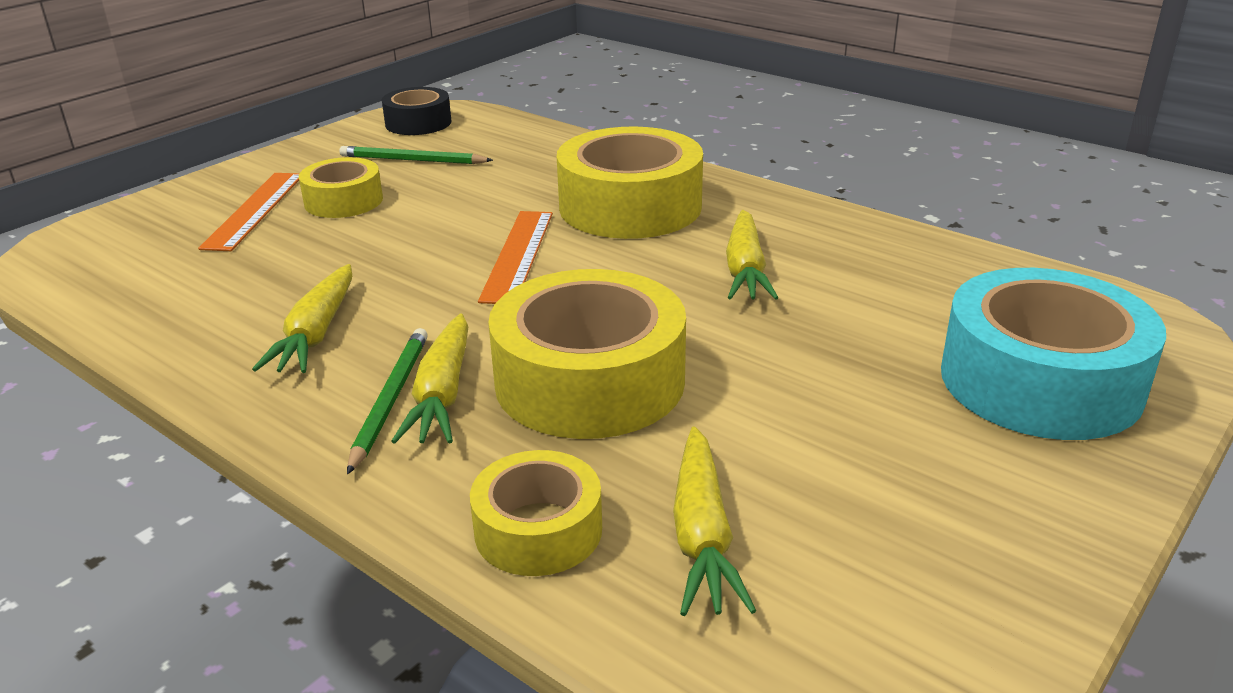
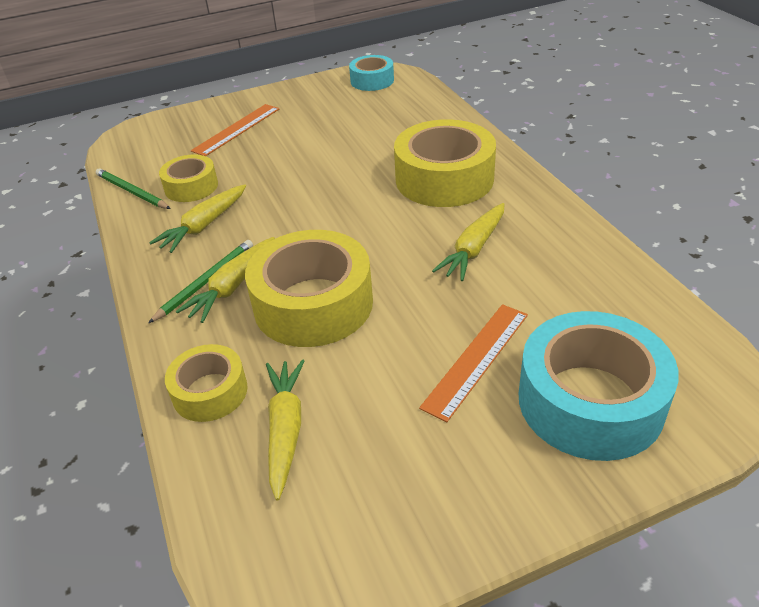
camera: 30 degrees right, 10 degrees up
(343, 201) = (286, 134): yellow tape -> yellow tape (191, 187)
(412, 160) = (346, 110): green pencil -> green pencil (132, 192)
(418, 123) = (372, 81): black tape -> turquoise tape
(517, 255) = (347, 200): orange ruler -> orange ruler (476, 359)
(702, 536) = (285, 429): yellow carrot -> yellow carrot turned 150 degrees clockwise

